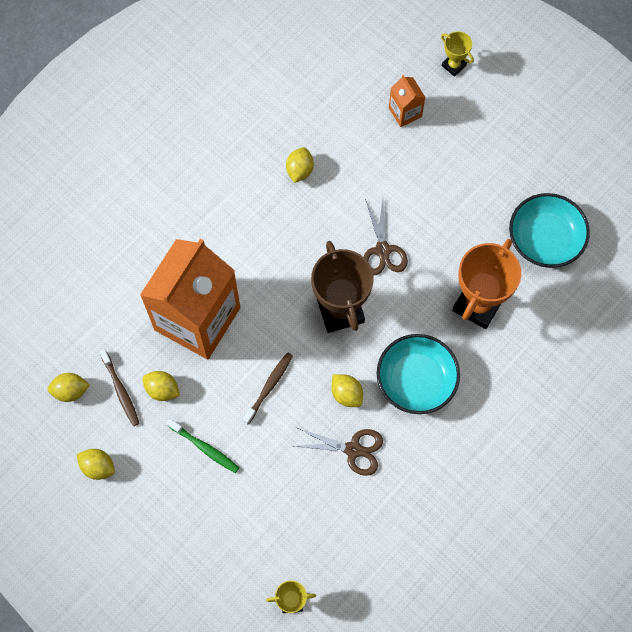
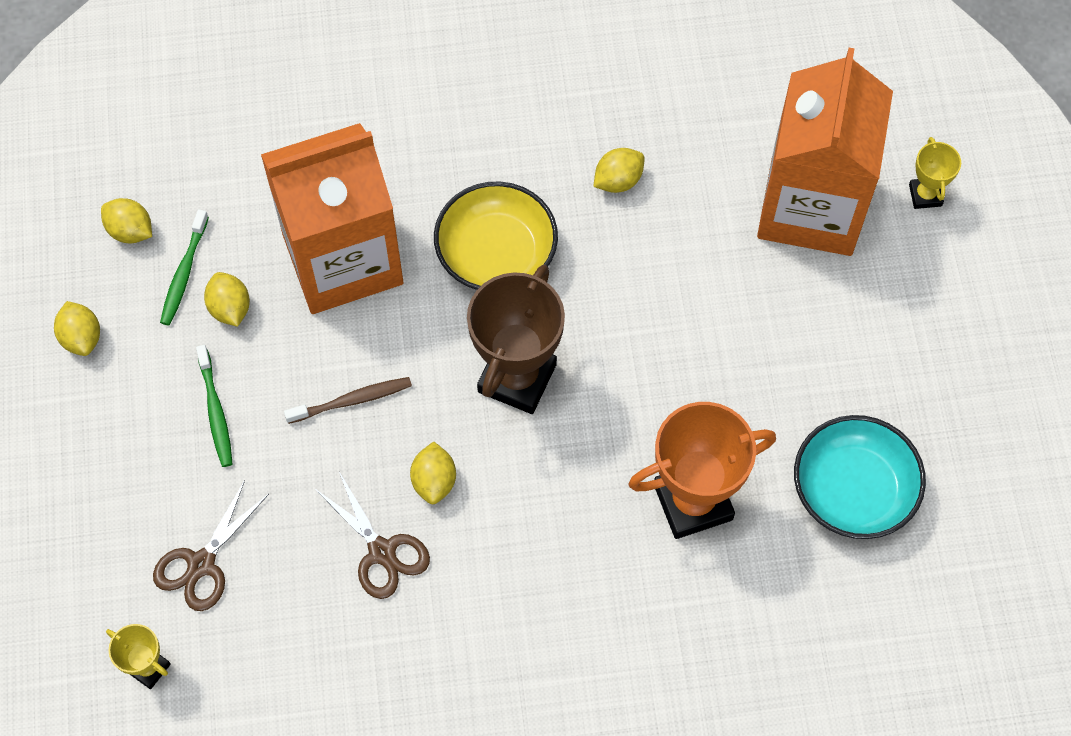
camera: 40 degrees right, 5 degrees down
(120, 390) = (184, 273): brown toothbrush -> green toothbrush
(272, 255) = (496, 253): none -> yellow bowl
(383, 250) = (633, 347): brown scissors -> brown scissors (201, 564)
(405, 112) = (811, 206): orange carton -> orange carton, size x2.42
(416, 380) = (532, 532): turquoise bowl -> none

